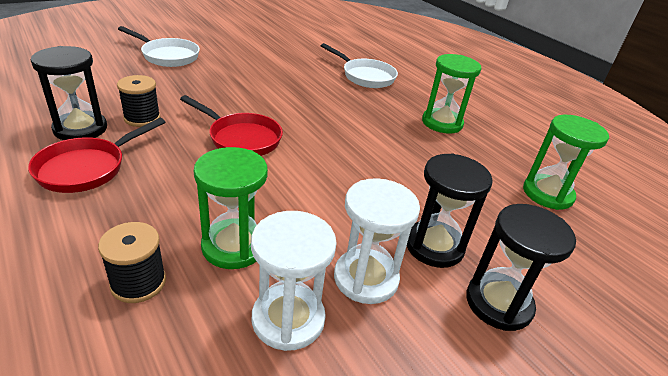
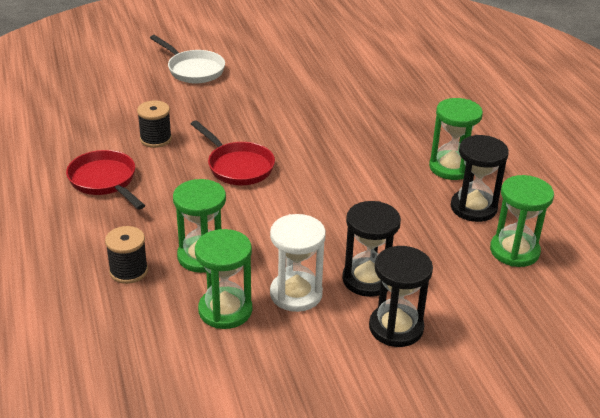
camera: 20 degrees right, 0 degrees up
(80, 129) = (103, 145): black hourglass -> black hourglass (473, 208)
(87, 168) = (105, 181): red pan -> red pan turned 90 degrees clockwise
(288, 319) = (225, 310): white hourglass -> green hourglass
(365, 76) = (395, 105): white pan -> none

